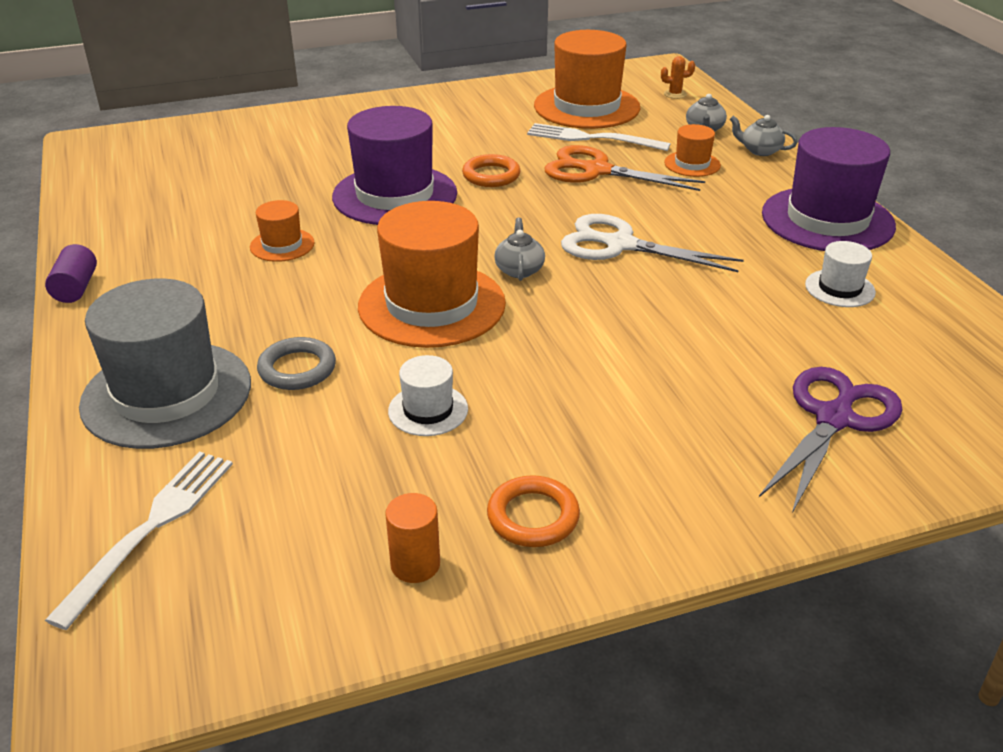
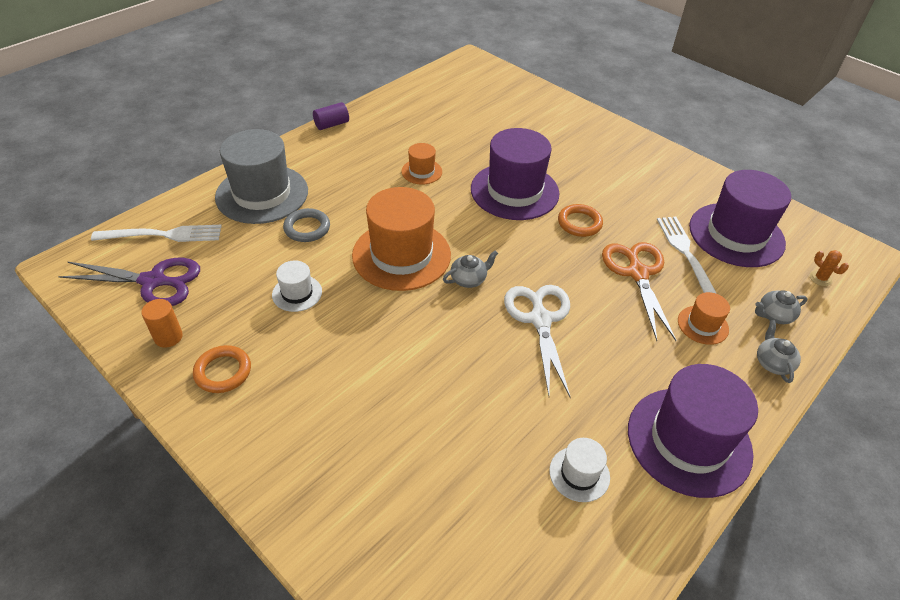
camera: 60 degrees right, 10 degrees up
(586, 107) = (736, 235): orange hat -> purple hat
(834, 418) = (394, 507): purple scissors -> purple scissors (153, 281)

